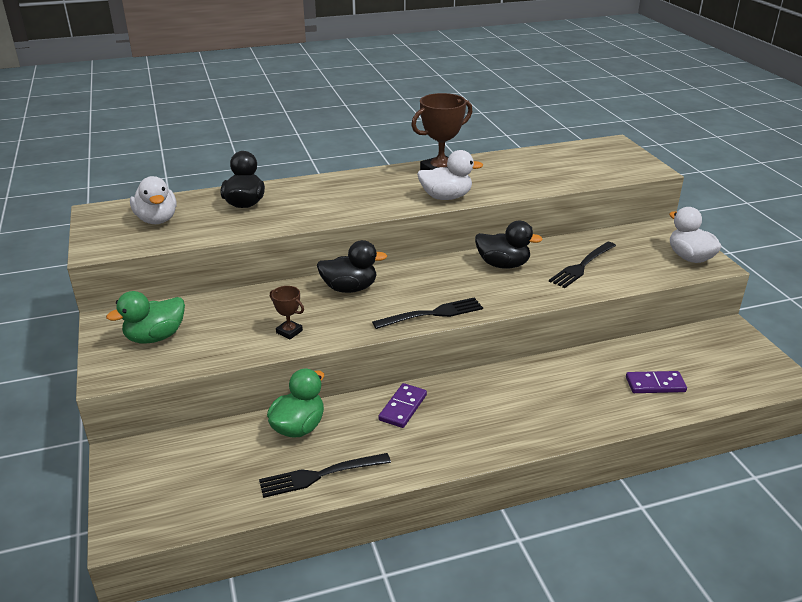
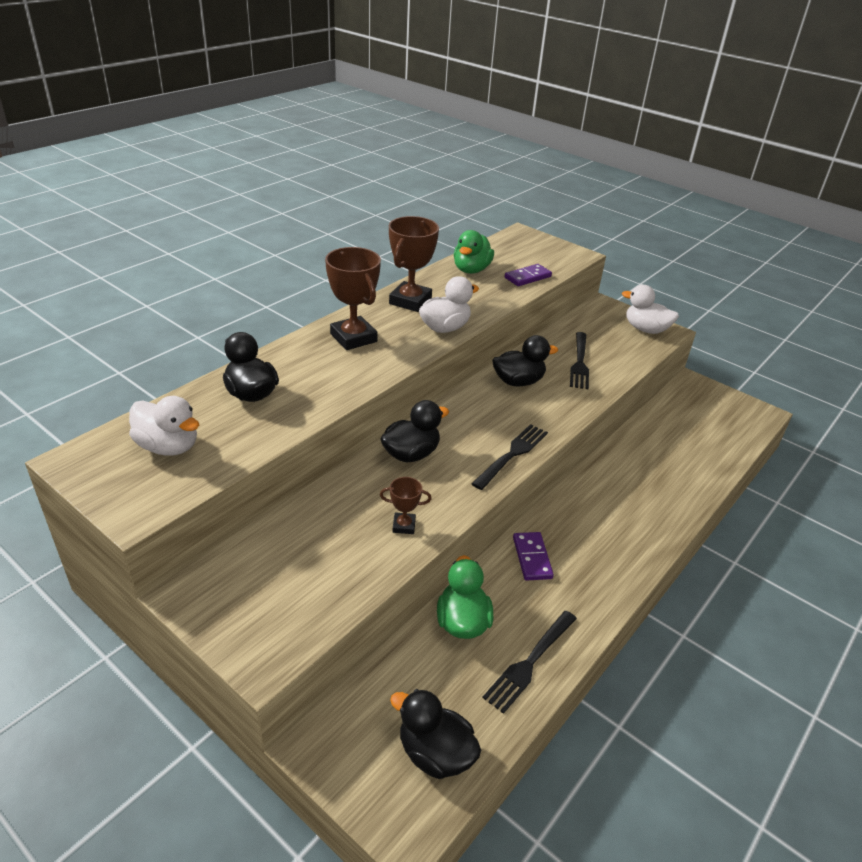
camera: 35 degrees left, 5 degrees up
(155, 337) = (268, 591): green duck -> green duck (471, 270)
(189, 498) = (435, 753): none -> black duck
(362, 187) = (353, 338): none -> brown trophy
(655, 384) = (690, 453): purple domino -> purple domino (527, 277)

